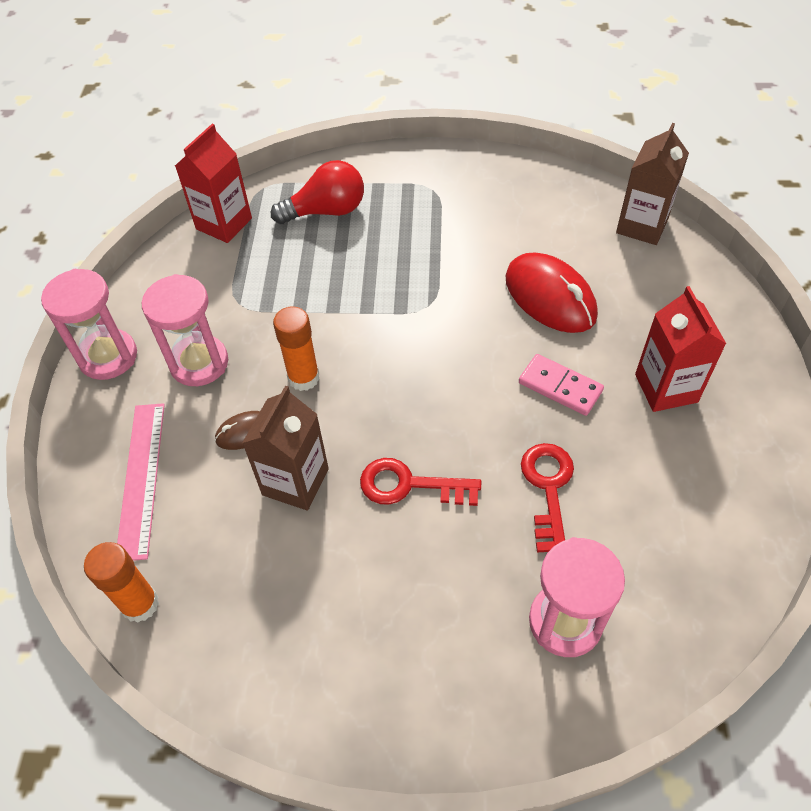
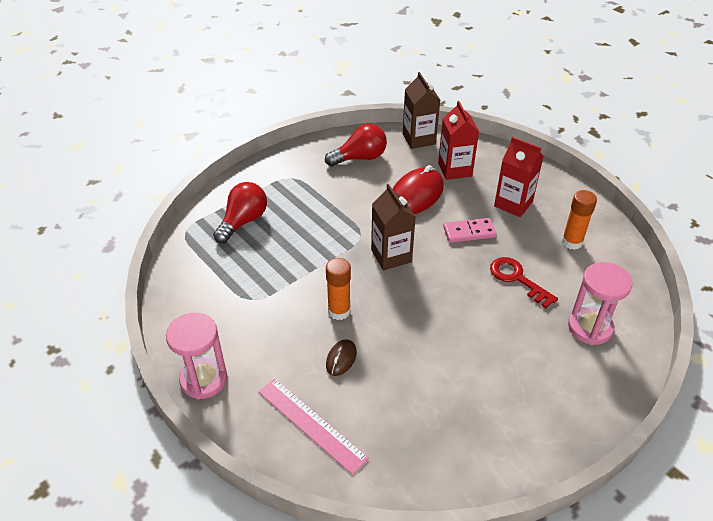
camera: 45 degrees left, 10 degrees down
(140, 604) = (393, 482): orange glue stick -> orange glue stick (572, 242)
(199, 363) = (268, 344): pink hourglass -> none
(224, 223) = (185, 264): red carton -> red carton (455, 169)
(295, 482) = (399, 362): brown carton -> brown carton (391, 256)
(409, 485) = (456, 322): red key -> none
(538, 209) = (360, 158): none -> red light bulb
(550, 297) = (416, 195): red mouse -> red mouse turned 60 degrees counterclockwise

